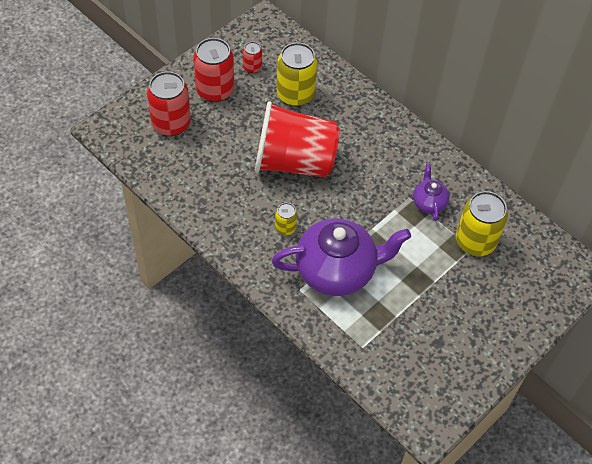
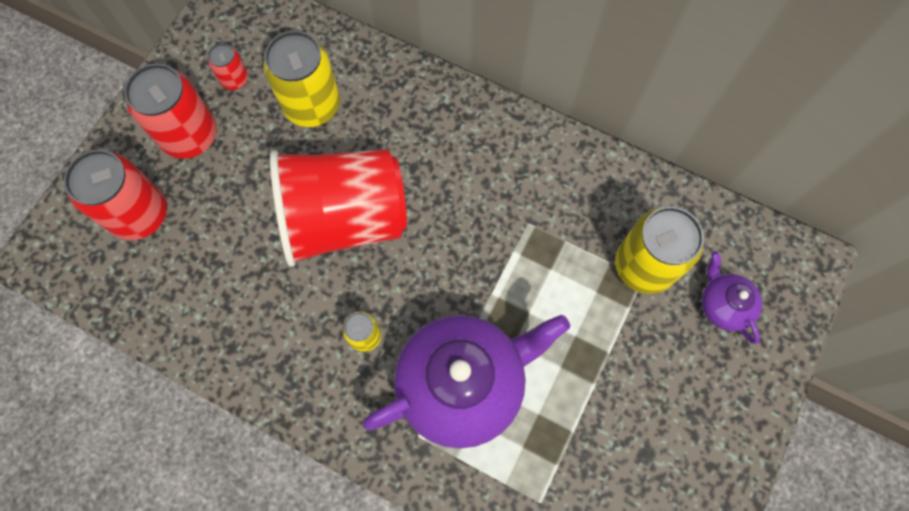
camera: 15 degrees left, 15 degrees up
(429, 202) = (559, 223): purple teapot -> purple teapot (723, 305)

